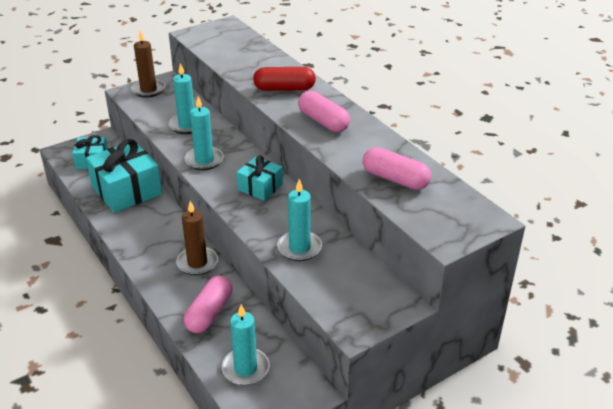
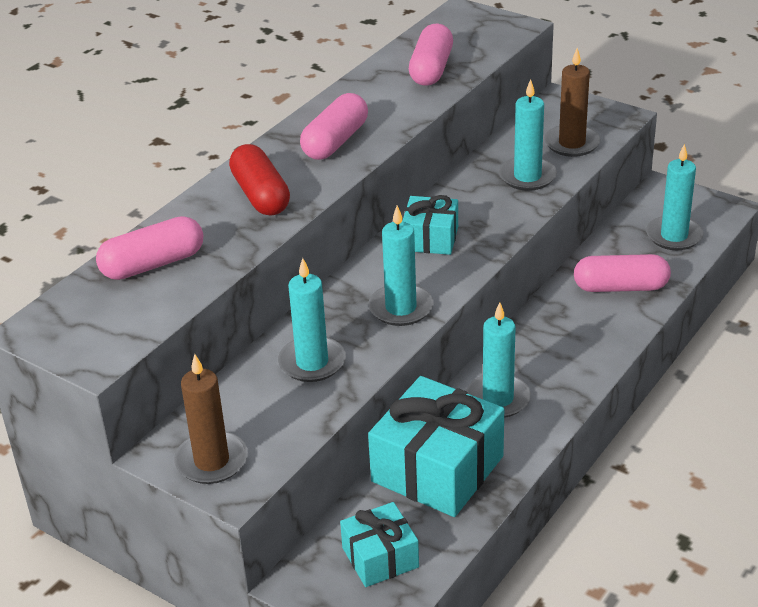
camera: 110 degrees left, 0 degrees up
(155, 225) = (498, 399): none -> turquoise candle
(197, 263) = (545, 328): brown candle -> brown candle (572, 143)
(248, 53) = (153, 264): none -> pink capsule

